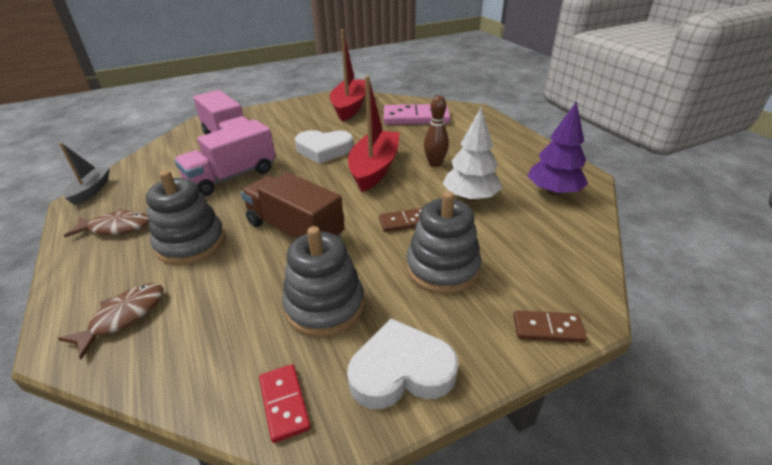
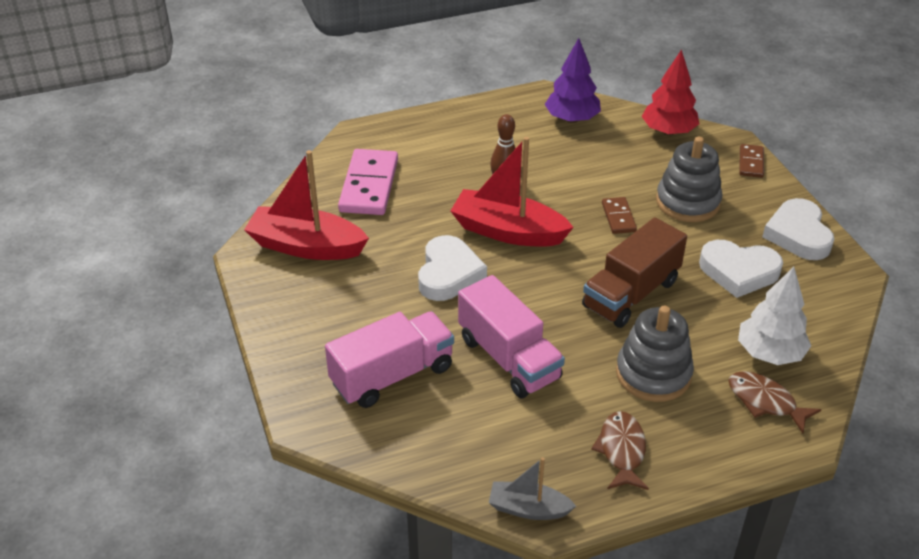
camera: 85 degrees left, 5 degrees up
(284, 403) = (834, 291): red domino -> none
(325, 306) = (739, 272): grey stacking toy -> white heart
(470, 197) = (578, 170): white tree -> white tree (770, 353)
(573, 255) = (668, 131): none -> red tree

